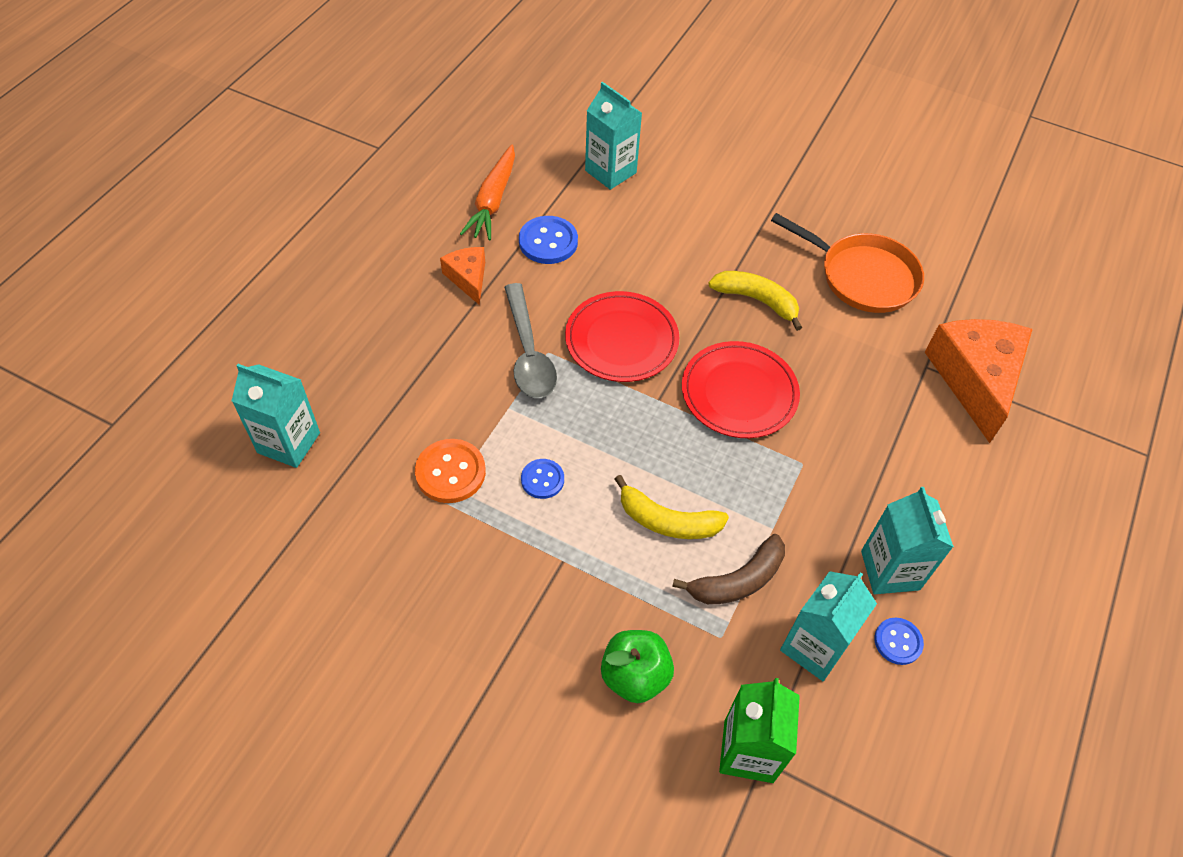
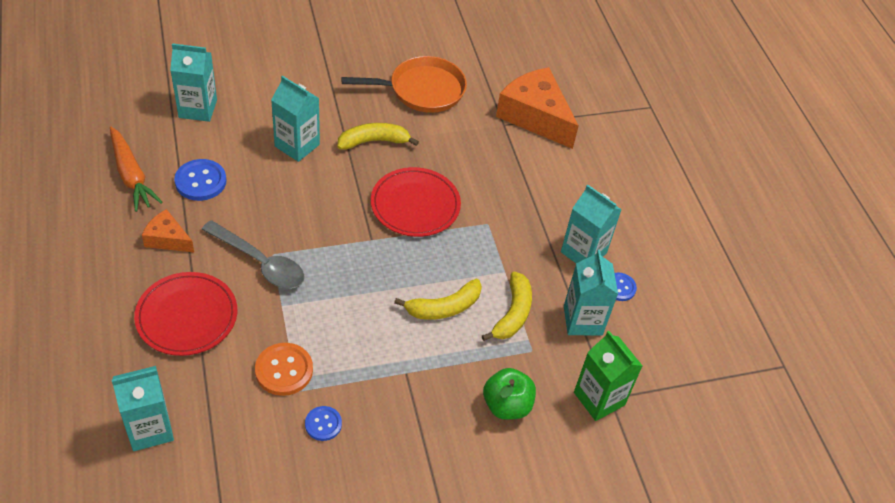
camera: 45 degrees left, 5 degrees down
(542, 479) = (347, 334): blue button -> blue button (323, 424)
(621, 340) = (313, 217): red plate -> red plate (187, 316)
(673, 260) = (297, 145): none -> turquoise carton
(737, 580) = (512, 313): brown banana -> yellow banana

